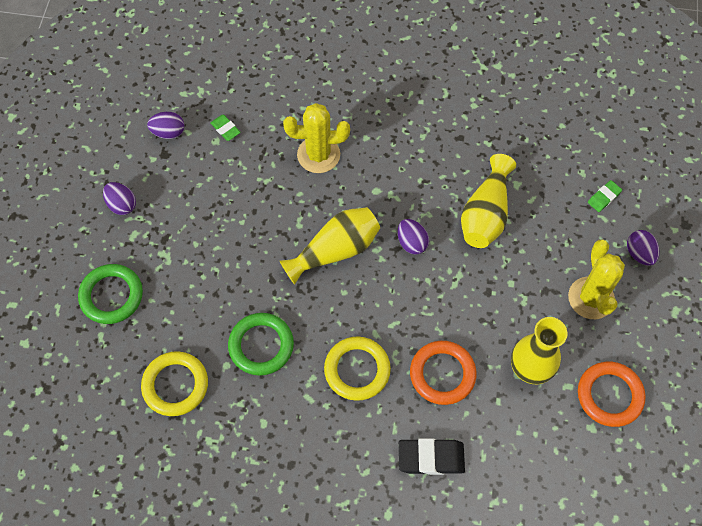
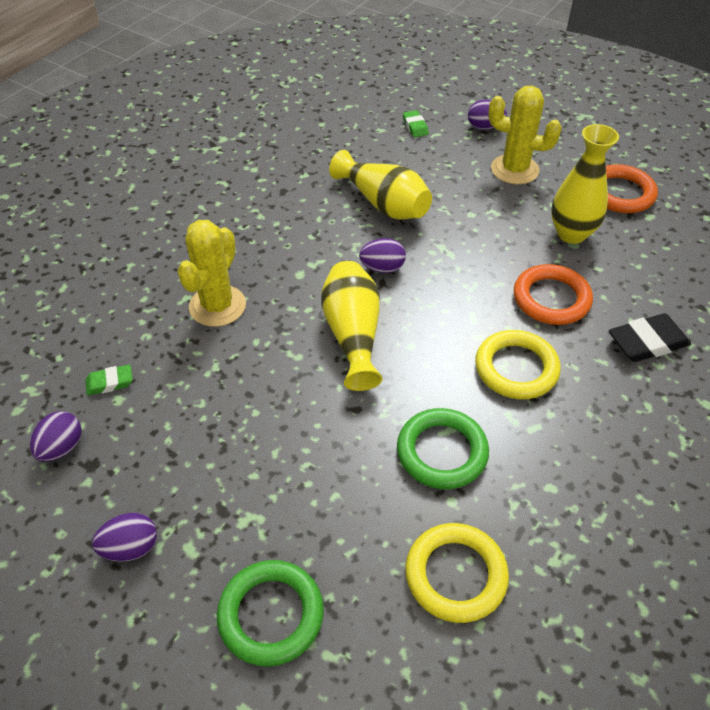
camera: 65 degrees left, 15 degrees down
(431, 458) = (647, 342): black eraser -> black eraser turned 45 degrees clockwise

